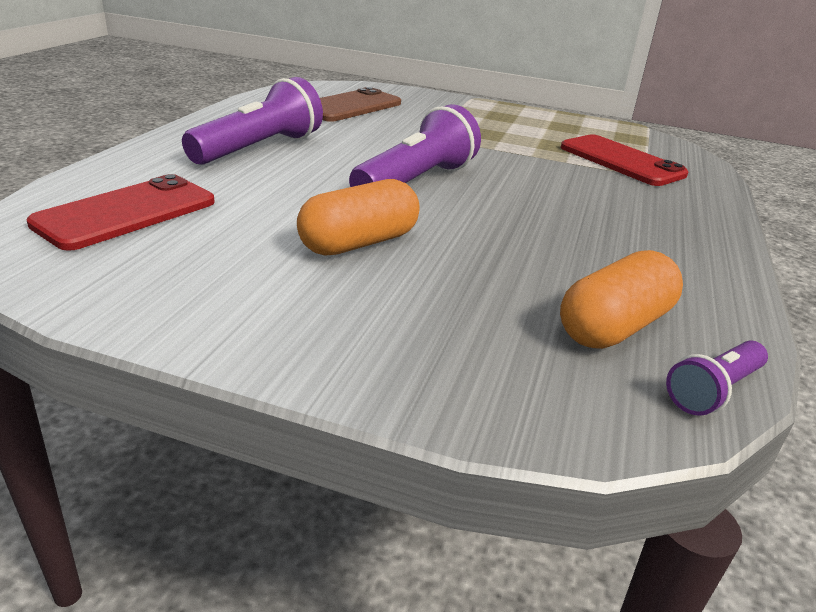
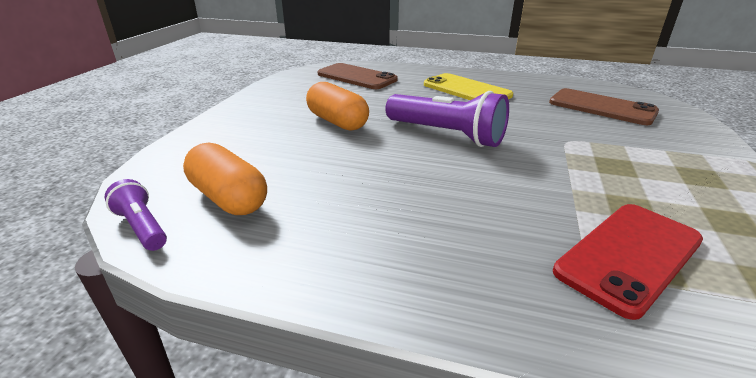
camera: 90 degrees right, 0 degrees up
(126, 213) = (357, 77): red phone -> brown phone
(259, 148) = (466, 90): purple flashlight -> yellow phone

